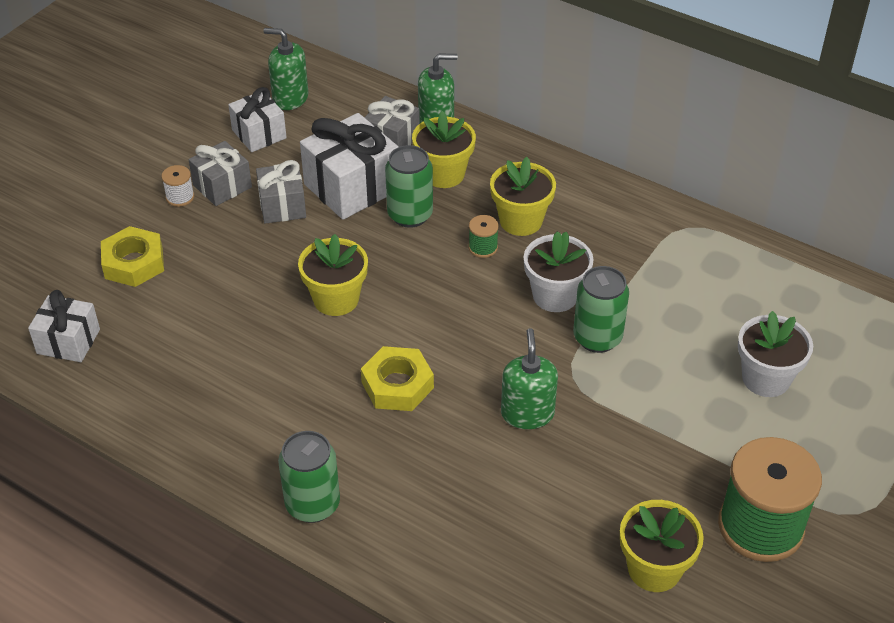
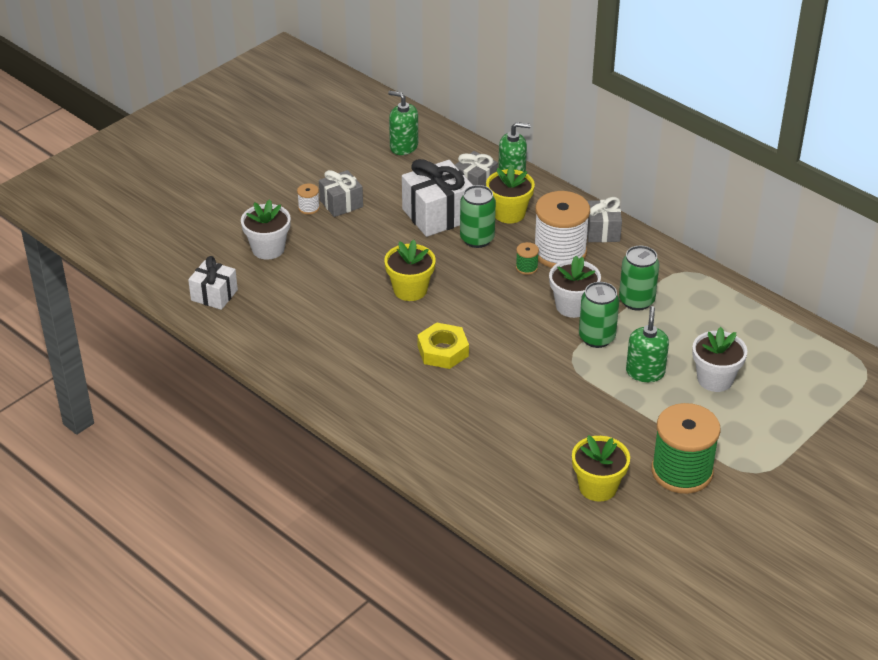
camera: 10 degrees right, 5 degrees down
(134, 263) = (268, 249): yellow nut -> white flower pot
(259, 134) = (375, 170): white gift -> none
(282, 206) = (383, 222): grey gift -> grey gift (602, 231)
(312, 504) = (367, 418): green can -> green can (636, 301)
(521, 221) = (560, 252): yellow flower pot -> white spool
(527, 413) = (532, 380): green soap dispenser -> green soap dispenser (645, 372)

